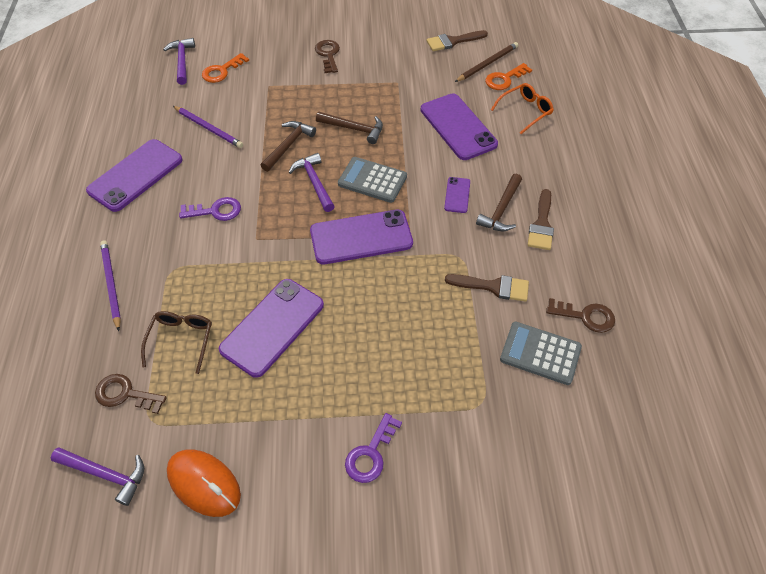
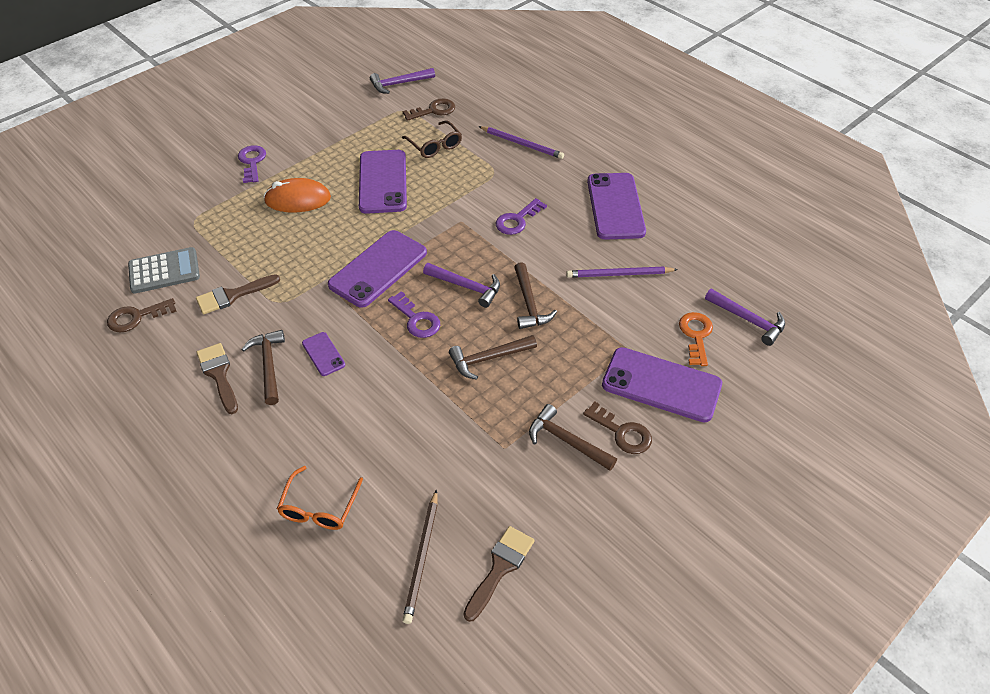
camera: 140 degrees right, 5 degrees down
(204, 483) = (340, 106): orange mouse -> orange mouse (298, 199)
(361, 67) = (567, 441): none -> brown hammer
(372, 180) = (417, 319): grey calculator -> purple key
(458, 127) = (383, 432): purple phone -> purple phone (661, 385)
(504, 79) = (380, 545): orange key -> none

